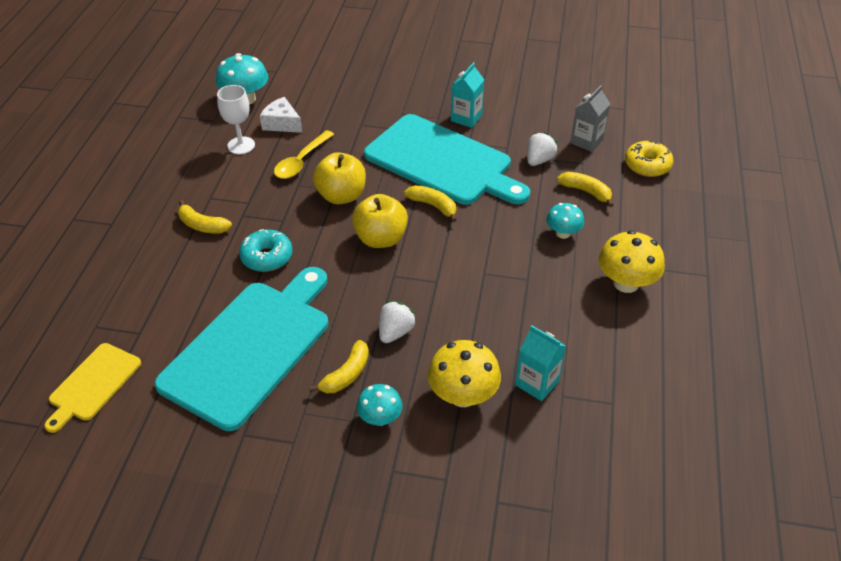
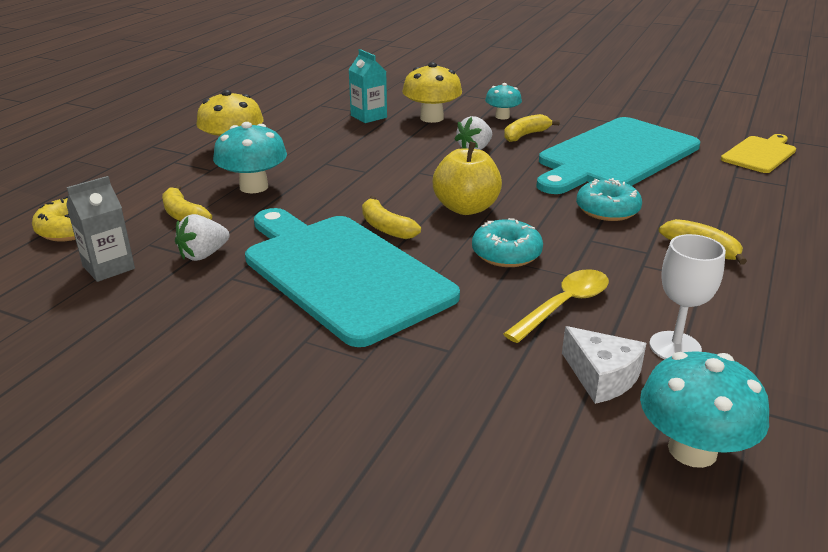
camera: 165 degrees left, 15 degrees down
(341, 196) = (506, 254): yellow apple -> turquoise donut
(466, 118) = (256, 331): turquoise carton -> none
(563, 233) = (254, 187): turquoise mushroom -> turquoise mushroom, size x1.62

